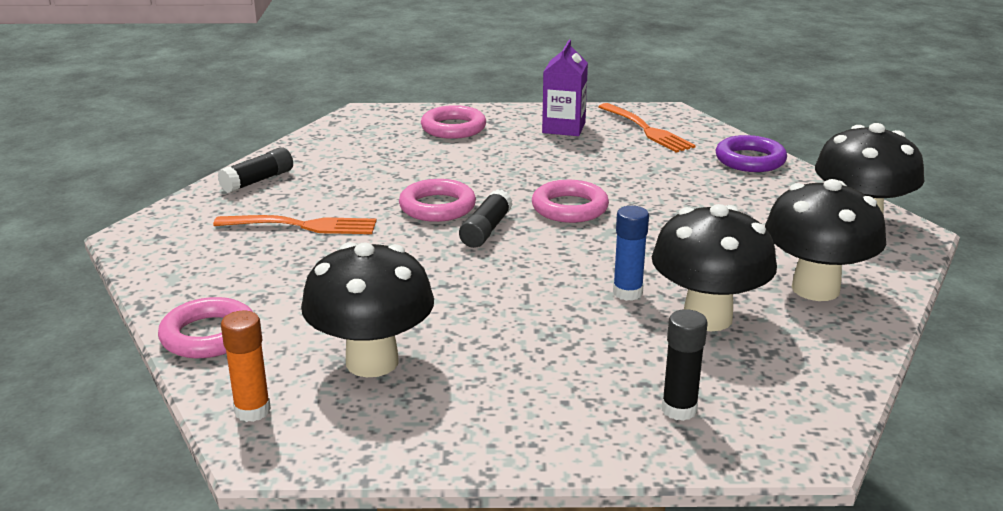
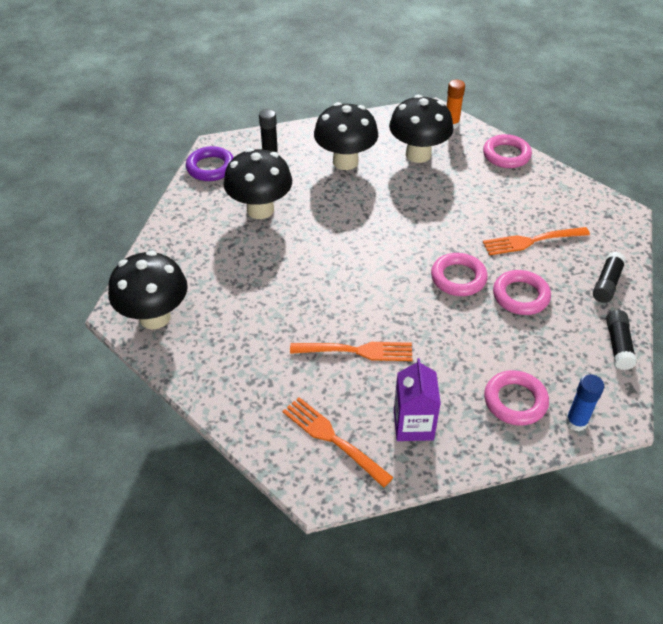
camera: 165 degrees right, 20 degrees up
(486, 230) = (412, 259): black glue stick -> black glue stick (618, 345)
(569, 208) = (365, 295): pink ring -> pink ring (520, 296)
(601, 171) = (356, 351): none -> orange fork
(627, 293) = (307, 220): blue glue stick -> blue glue stick (576, 422)
(750, 160) = (232, 397): purple ring -> purple ring (210, 167)
(815, 289) = (197, 243): black mushroom -> black mushroom (345, 162)

